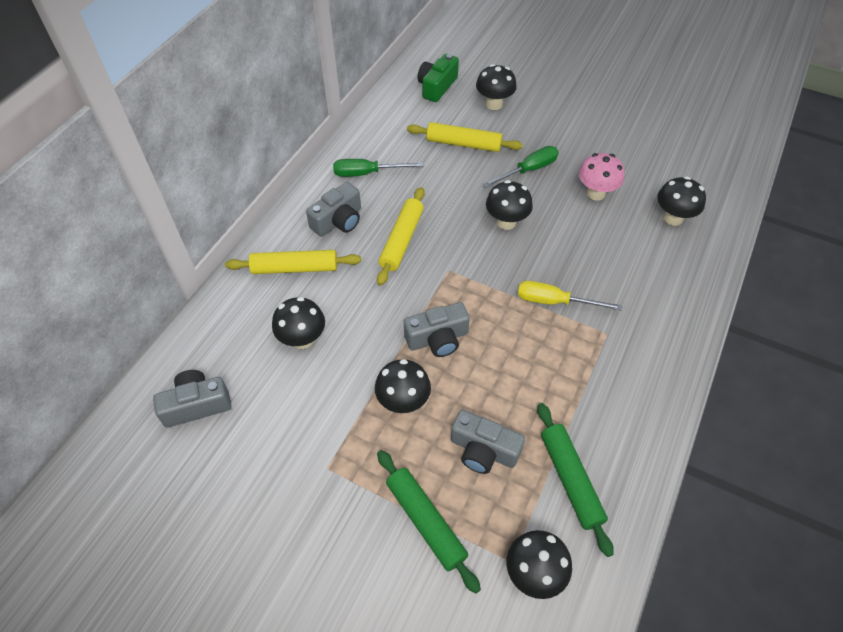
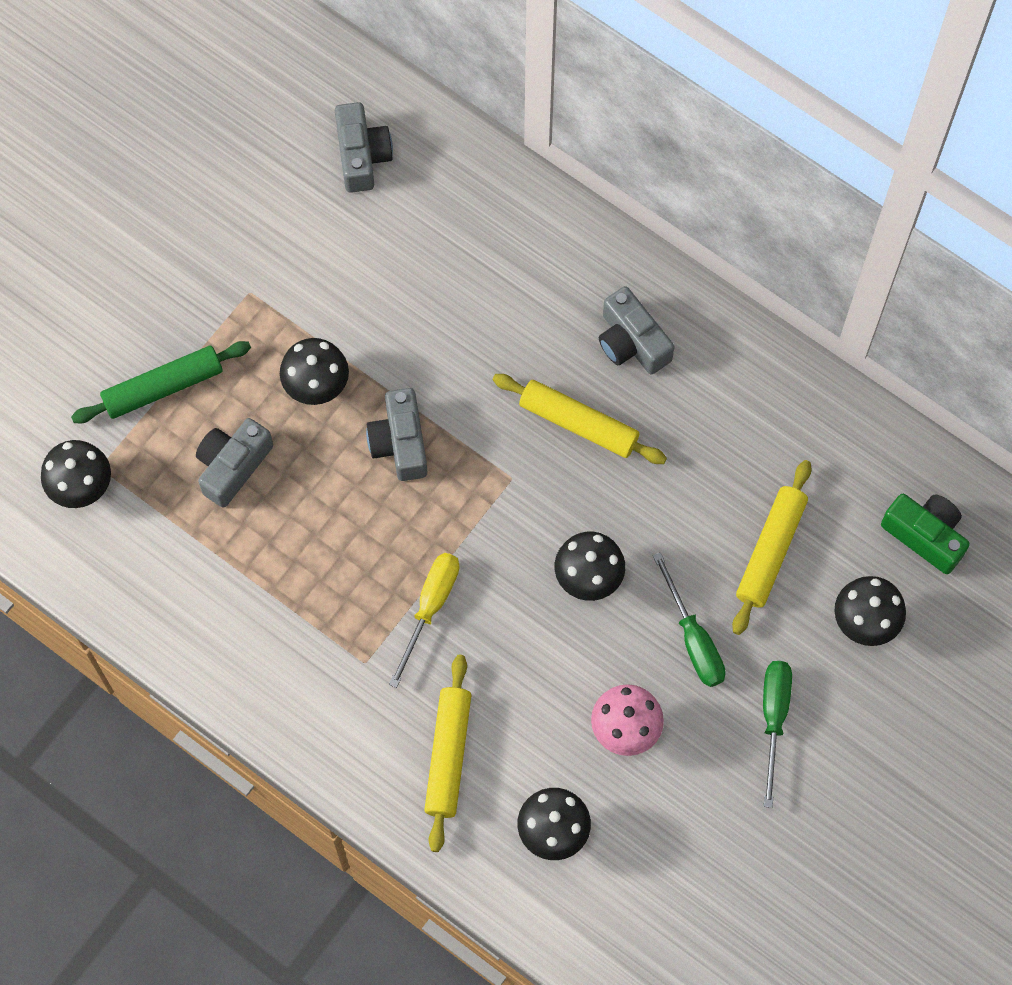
camera: 100 degrees right, 15 degrees up
(295, 268) = (552, 277): yellow rolling pin -> yellow rolling pin (448, 755)
(302, 339) = (432, 278): black mushroom -> none
(367, 173) = (725, 394): green screwdriver -> green screwdriver (773, 719)
(570, 479) = (174, 555): green rolling pin -> none

